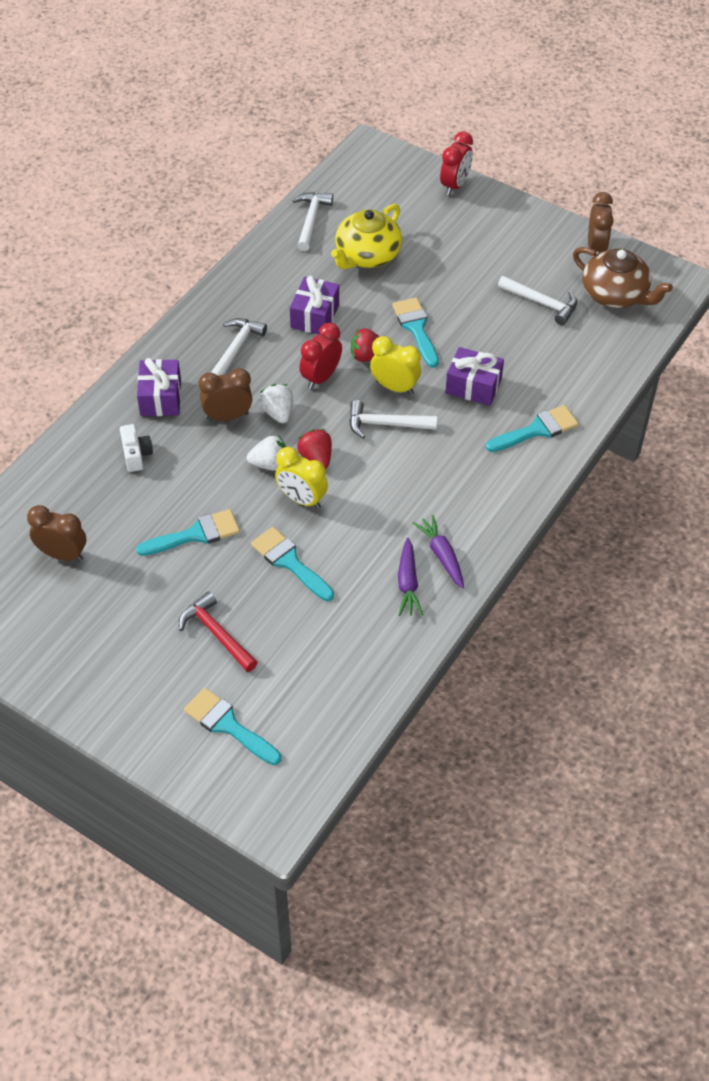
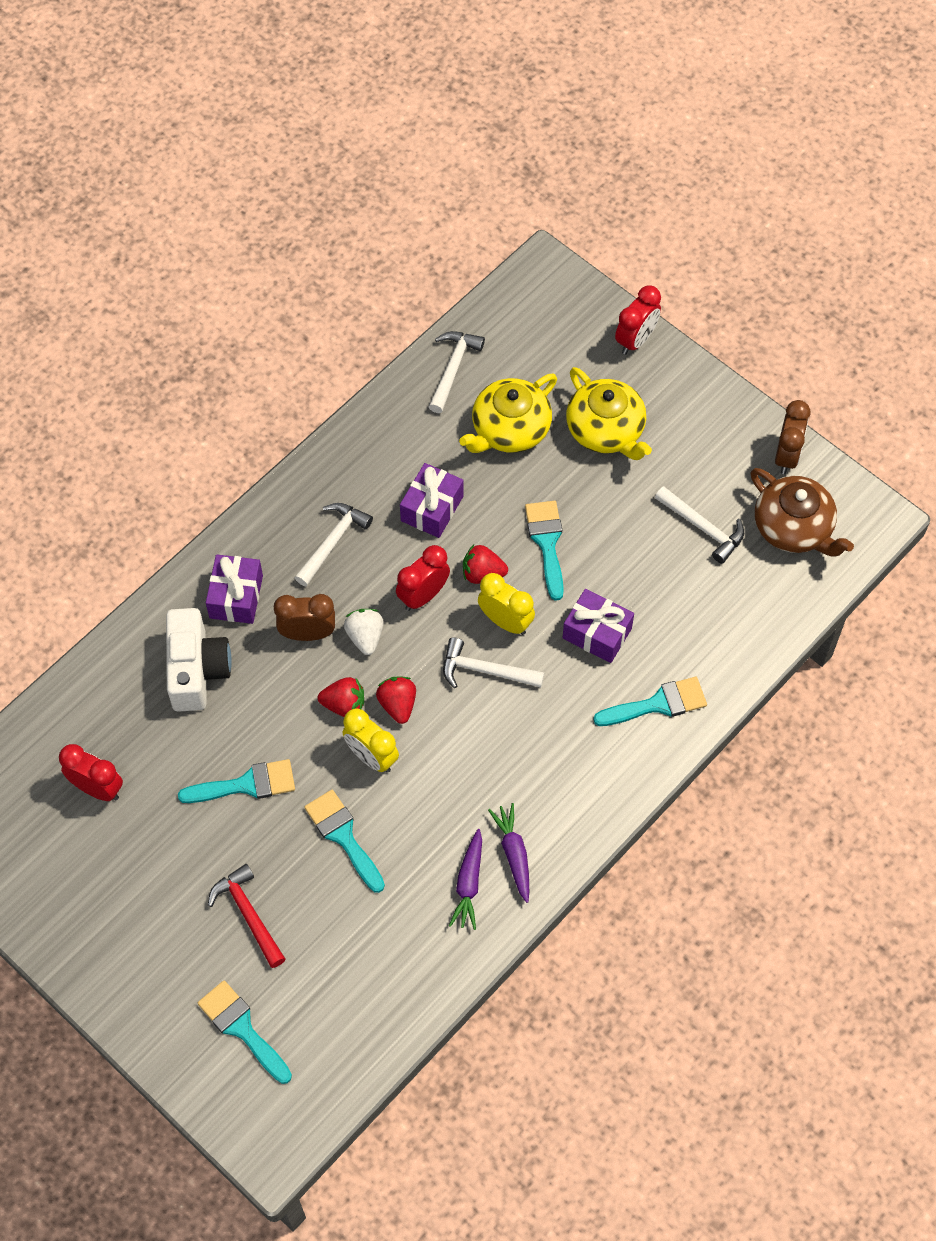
camera: 10 degrees right, 10 degrees up
(62, 554) = (97, 788): brown clock -> red clock
(136, 455) = (197, 670): white camera -> white camera, size x1.87
(270, 464) = (344, 705): white strawberry -> red strawberry
(446, 247) = (606, 430): none -> yellow teapot

